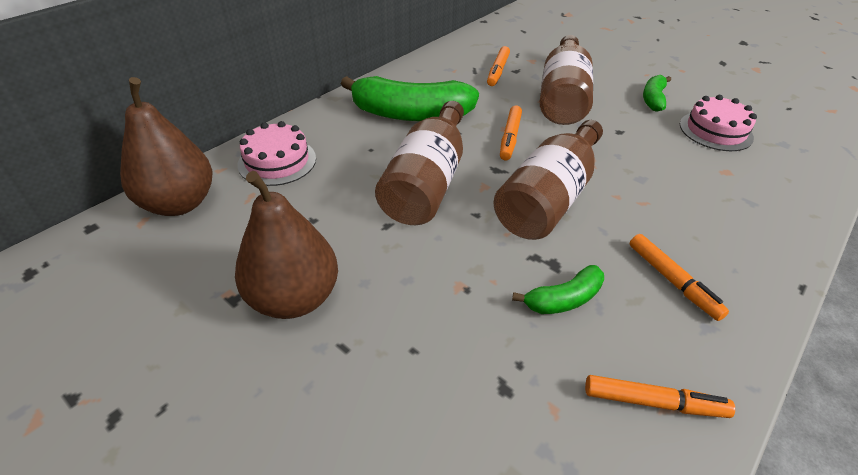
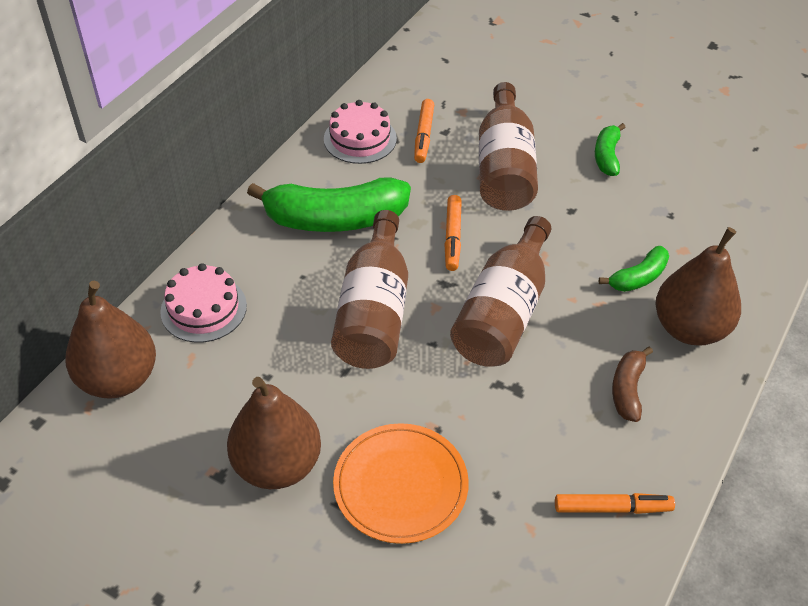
camera: 10 degrees left, 5 degrees up
(415, 338) = (400, 485): none -> orange plate
(563, 299) = (529, 425): green banana -> green banana (638, 277)
(672, 281) = (627, 389): orange marker -> brown banana
(715, 131) = (674, 194): pink cake -> pink cake (360, 139)
(737, 235) = (689, 328): none -> brown pear

